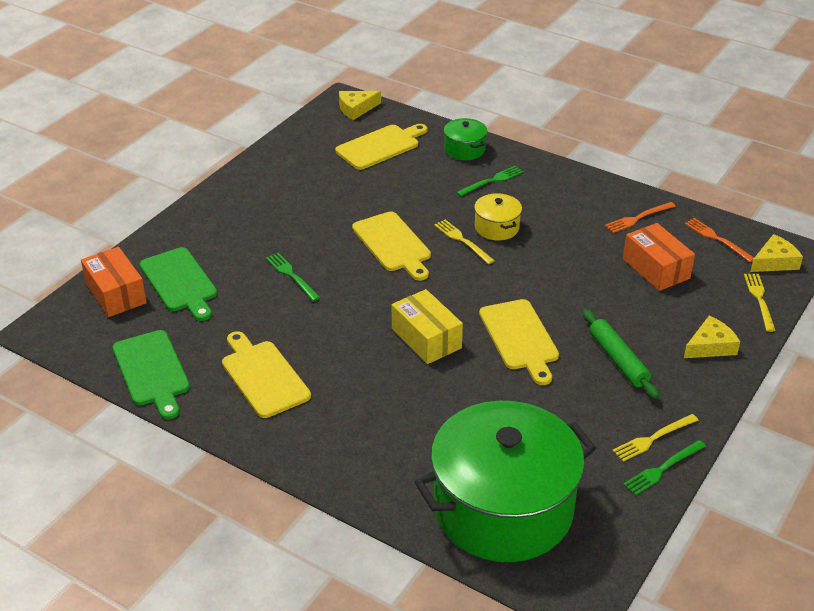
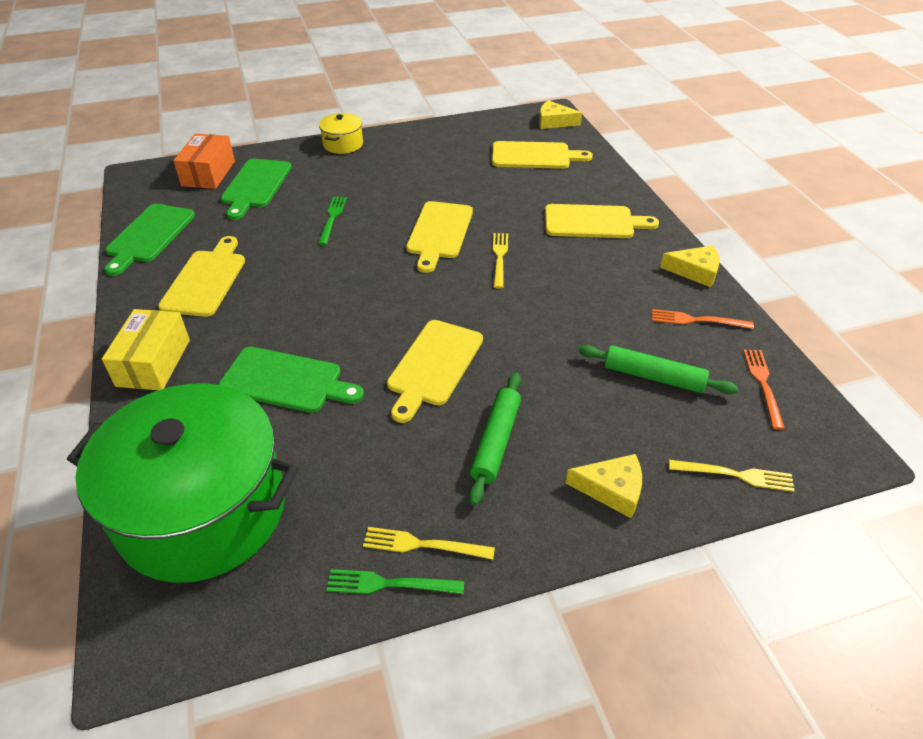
camera: 40 degrees right, 5 degrees up
(426, 338) = (357, 320): yellow box -> yellow box (153, 363)
(437, 405) = (286, 381): none -> green cutting board
(464, 149) = (603, 187): green pot -> none
(492, 181) = (593, 222): green fork -> yellow cutting board
(497, 227) = (544, 262): yellow pot -> yellow pot (343, 144)
(656, 268) = (653, 377): orange box -> green rolling pin
(759, 299) = (735, 475): yellow fork -> yellow fork turned 60 degrees clockwise
(774, 262) = (807, 445): yellow cheese -> yellow cheese (695, 271)

